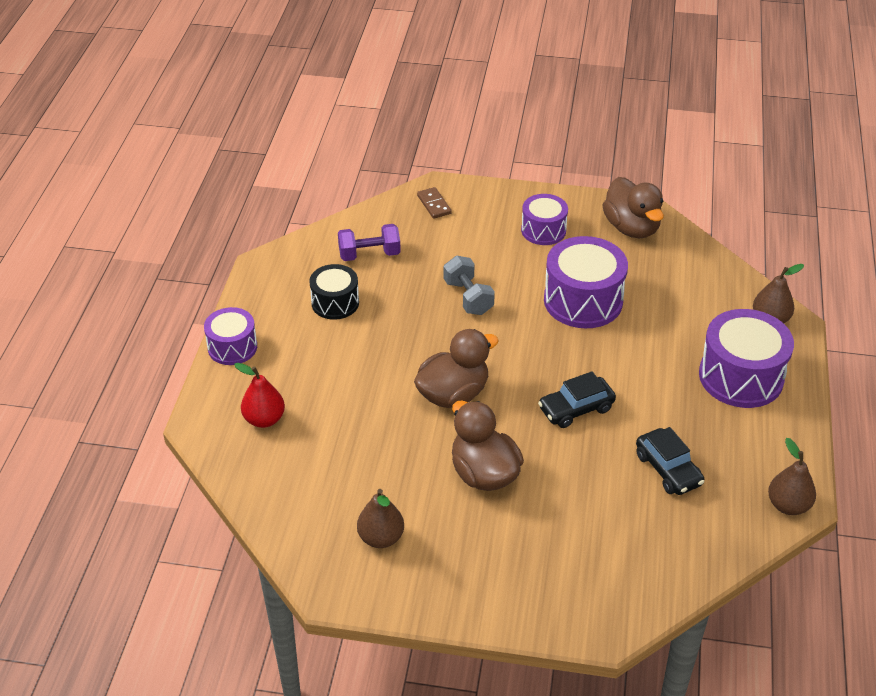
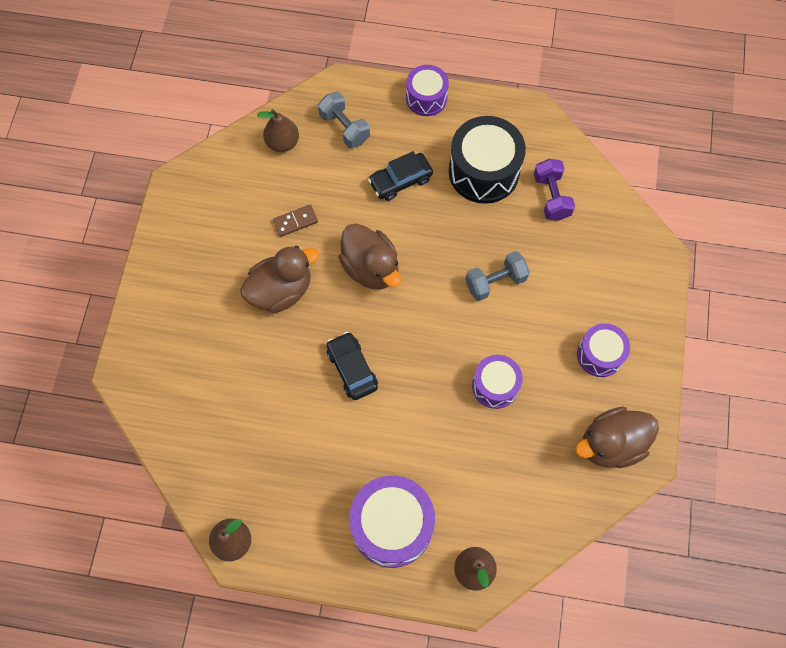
camera: 90 degrees right, 25 degrees up
(264, 419) = (344, 128): red pear -> grey dumbbell
(335, 303) = (484, 171): black drum -> black drum, size x1.66
(381, 538) = (220, 216): brown pear -> brown pear (282, 143)
(434, 204) = (632, 252): brown domino -> brown domino (295, 221)
(583, 301) = (495, 386): purple drum -> purple drum, size x0.60
(668, 469) = (279, 441): black car -> black car (400, 181)

